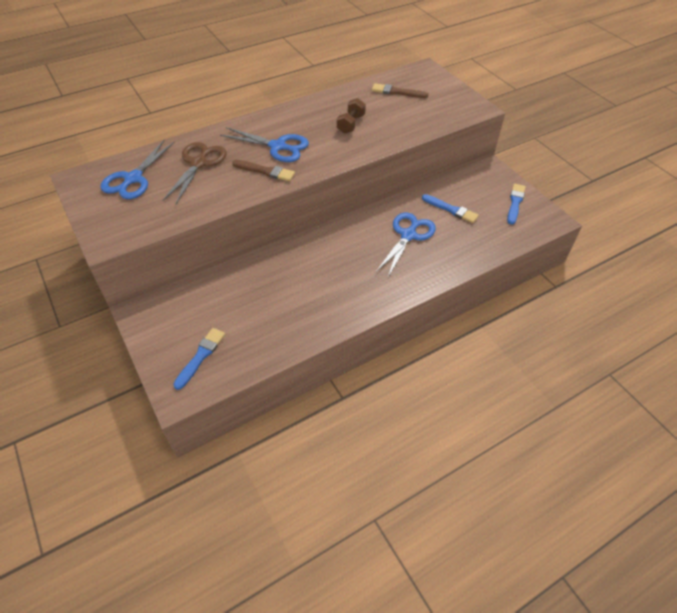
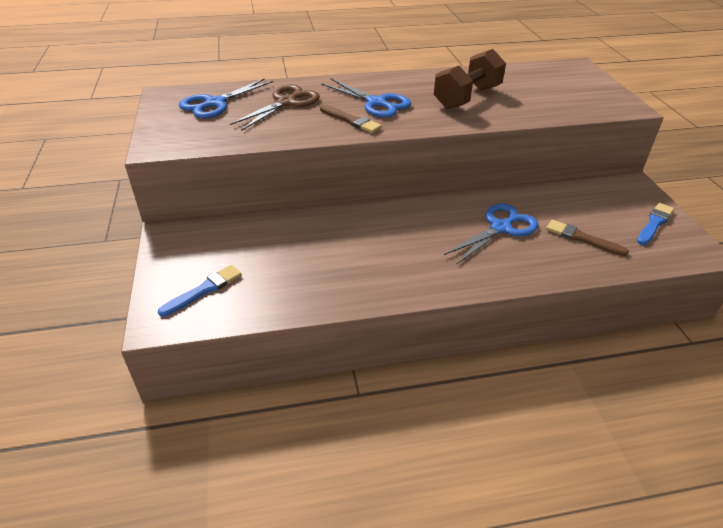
camera: 20 degrees right, 10 degrees down
(351, 124) = (467, 97): brown dumbbell -> brown dumbbell, size x1.77
(397, 92) = (534, 79): brown brush -> brown brush (582, 238)
(451, 209) = (566, 213): blue brush -> none

